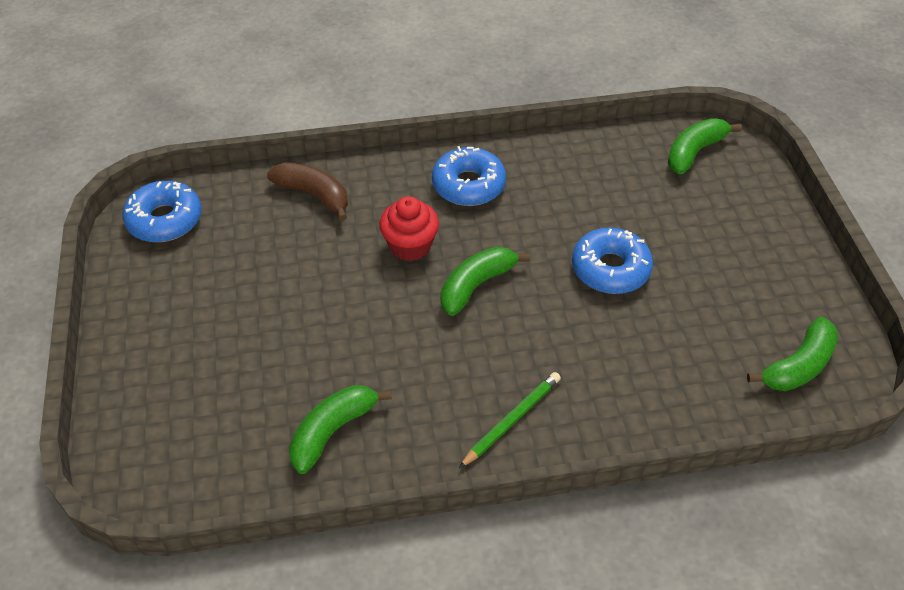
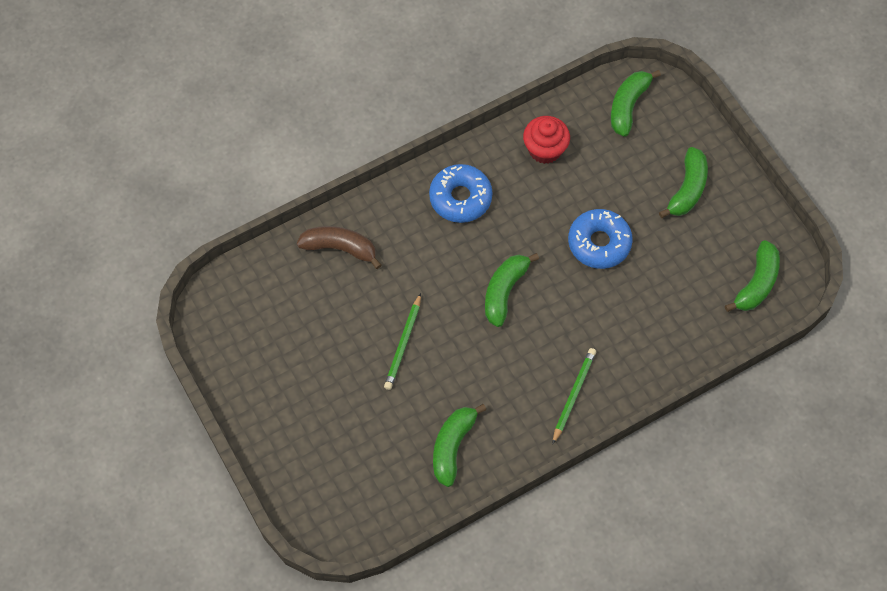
camera: 20 degrees left, 15 degrees up
(165, 220) = (231, 312): blue donut -> none
(332, 304) = (403, 344): none -> green pencil
(410, 245) = (439, 272): red cupcake -> red cupcake (545, 149)
(738, 245) = (687, 189): none -> green banana

